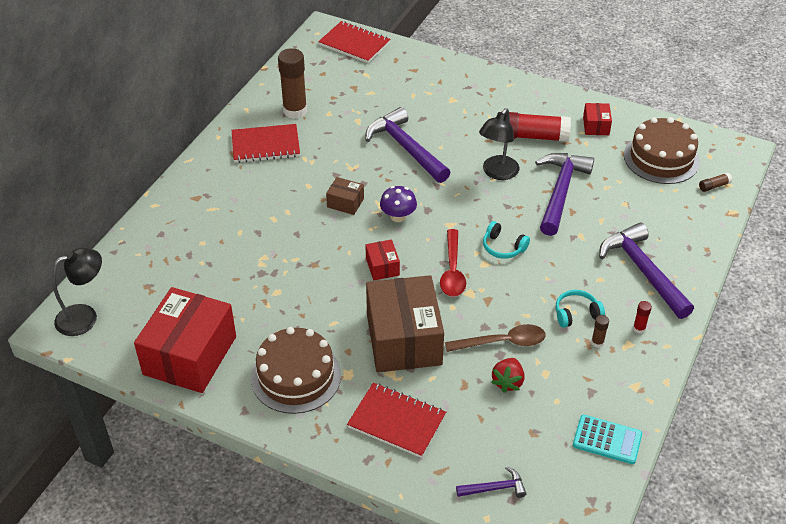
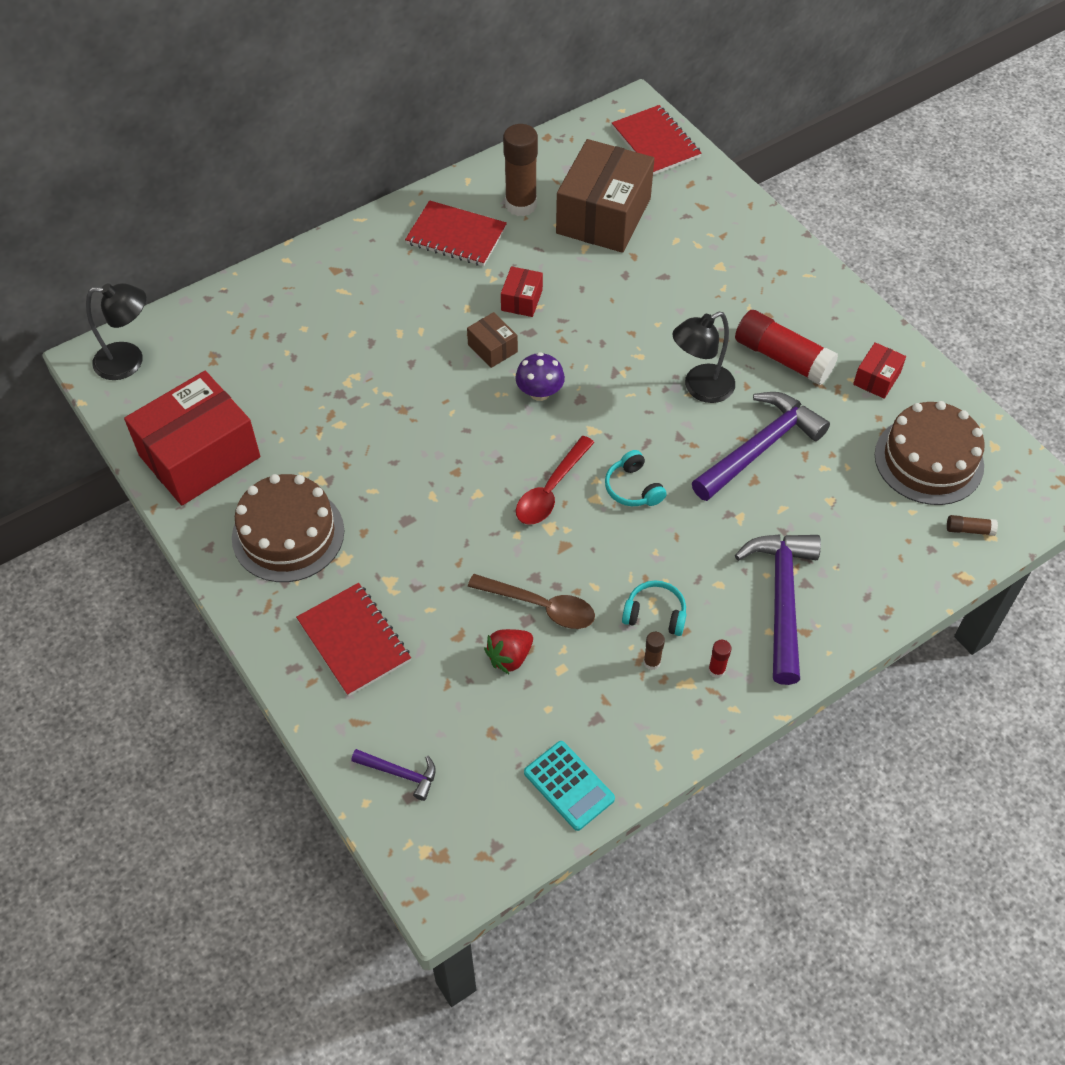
camera: 30 degrees right, 10 degrees up
(382, 267) = (475, 447): red box -> red box (522, 300)
(404, 339) = (433, 548): brown box -> brown box (603, 216)
(405, 148) = (614, 308): purple hammer -> none

